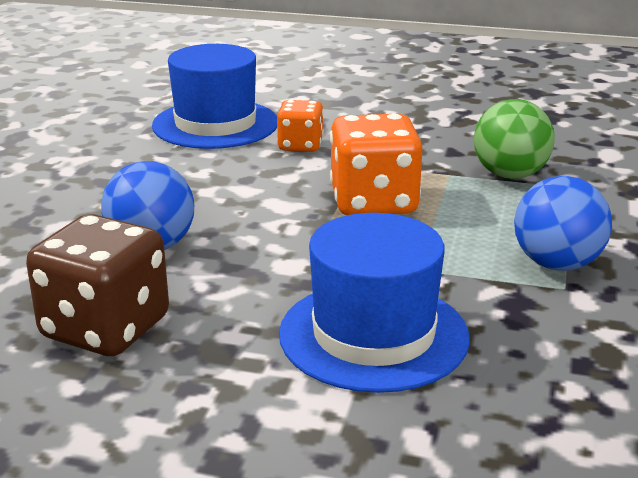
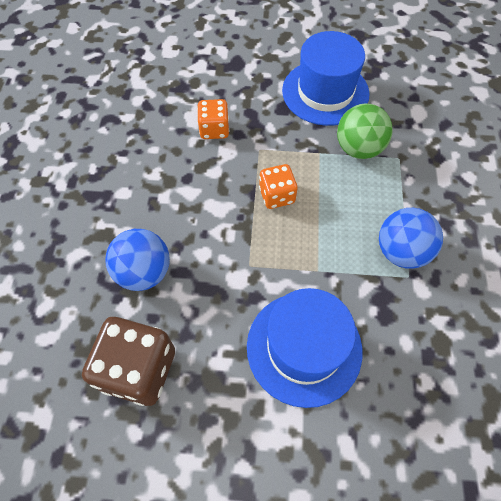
camera: 10 degrees left, 35 degrees up
(215, 124) = (149, 108): blue hat -> blue hat (325, 92)
(374, 202) = (277, 196): orange dice -> orange dice, size x0.58

